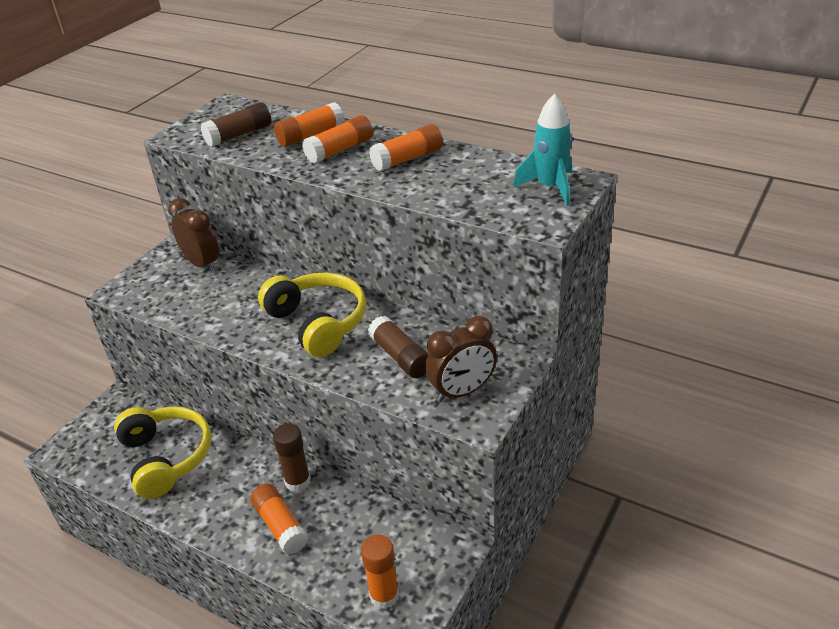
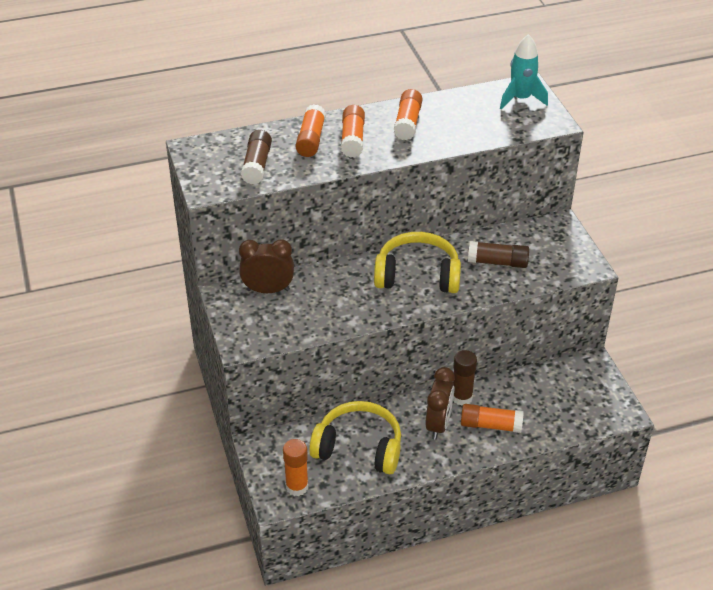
camera: 50 degrees left, 5 degrees up
(384, 595) = (594, 411): orange glue stick -> orange glue stick (297, 487)
(462, 391) = (558, 258): brown clock -> brown clock (438, 424)

